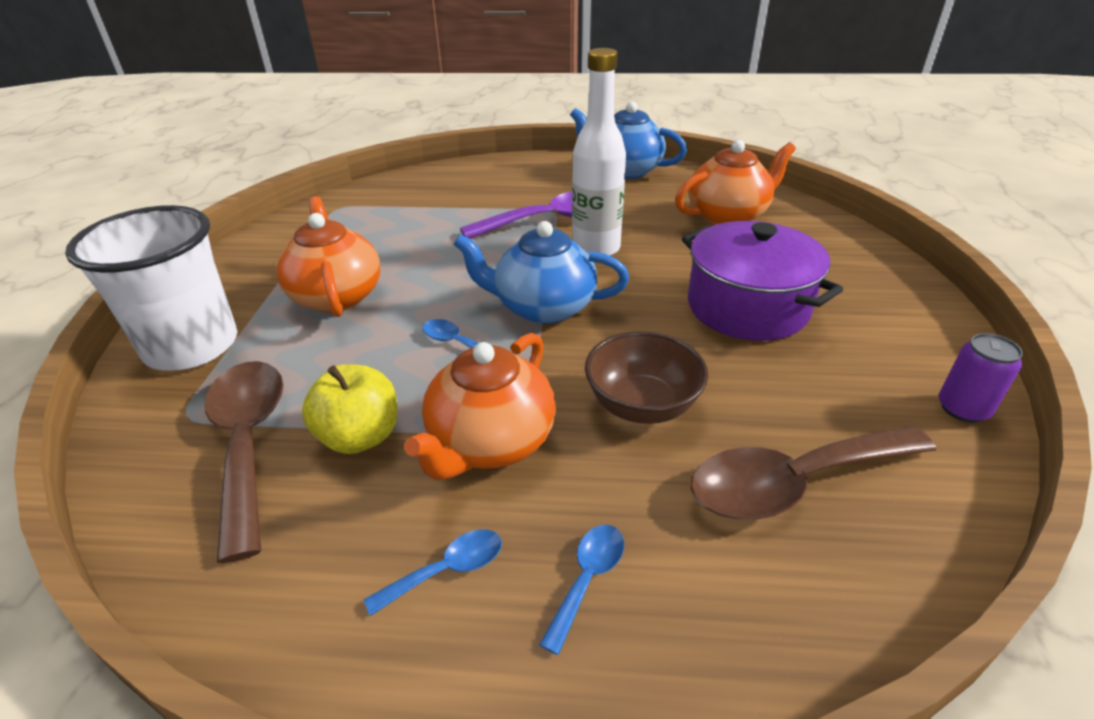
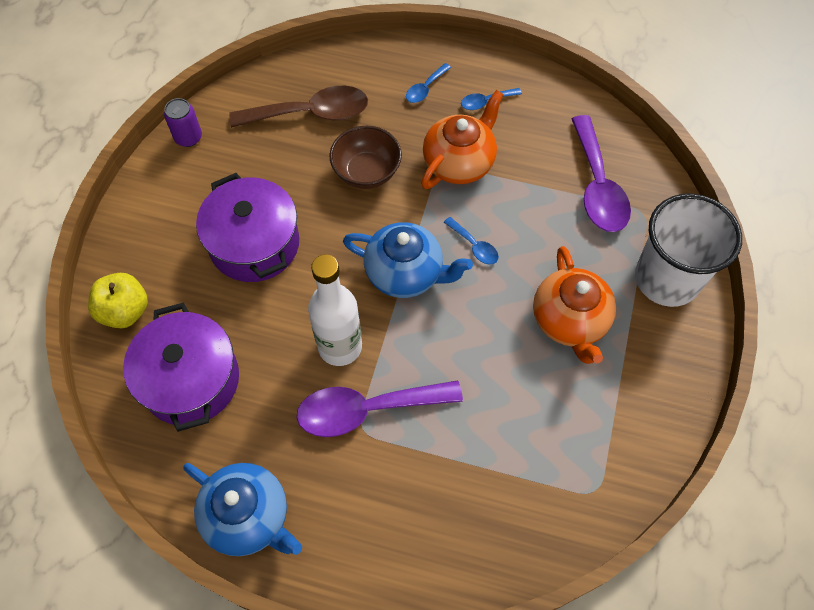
camera: 170 degrees left, 25 degrees up
(249, 442) = (597, 186): brown spoon -> purple spoon
(360, 436) = (533, 179): yellow apple -> yellow apple (125, 311)
(728, 215) = (191, 380): orange teapot -> purple pot

